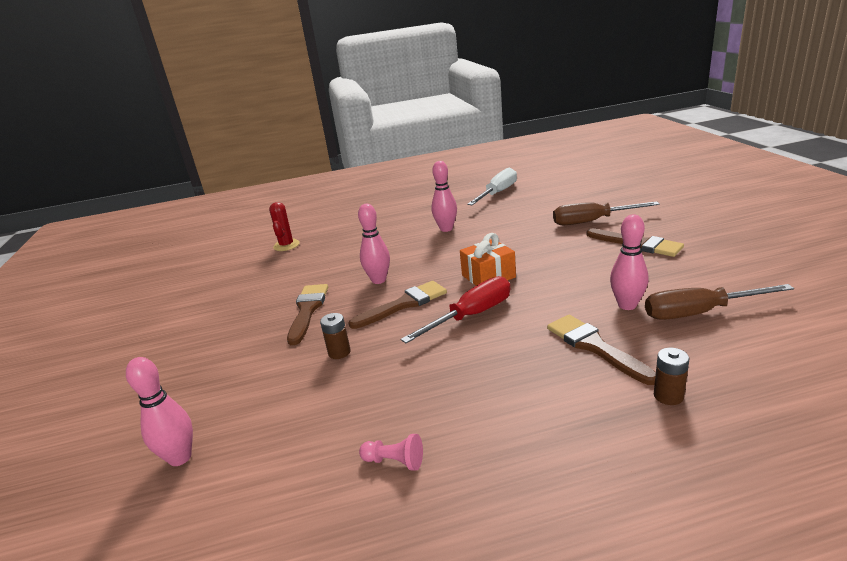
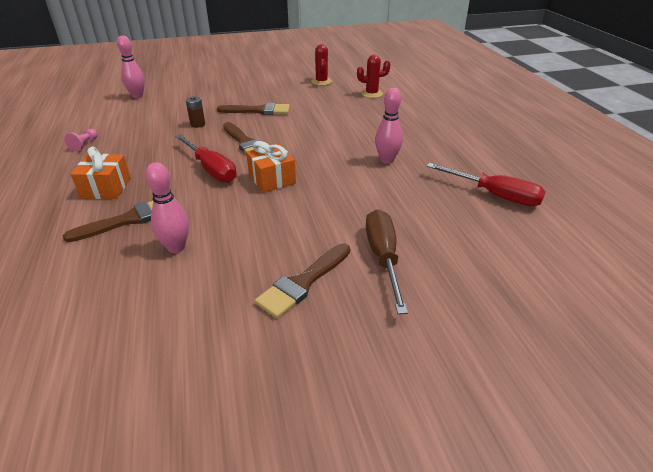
camera: 85 degrees right, 10 degrees up
(228, 278) = (321, 82): none -> red cactus
(378, 280) = (290, 132): pink bowling pin -> none
(497, 193) = (494, 195): white screwdriver -> red screwdriver
(531, 387) = (106, 188): none -> orange gift
(668, 396) = (47, 243): brown battery -> none
(699, 313) = (133, 290): brown screwdriver -> none

